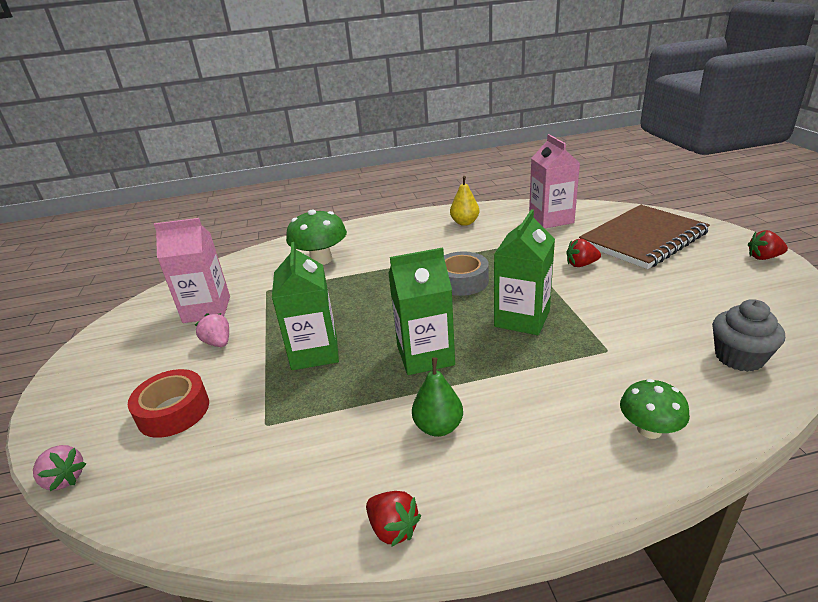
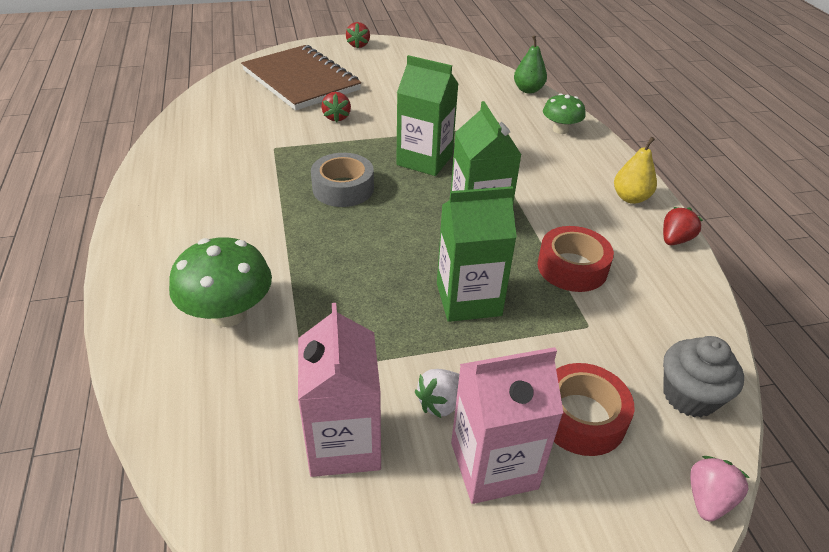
camera: 95 degrees left, 10 degrees up
(218, 343) = (441, 403): pink strawberry -> white strawberry
(347, 419) = (572, 267): none -> red tape
(438, 427) = (573, 215): green pear -> green pear (528, 90)
(464, 222) = (189, 175): yellow pear -> yellow pear (630, 198)
(551, 219) = (223, 117): pink carton -> pink carton (493, 465)
(739, 357) = (486, 85): grey cupcake -> grey cupcake (689, 396)

